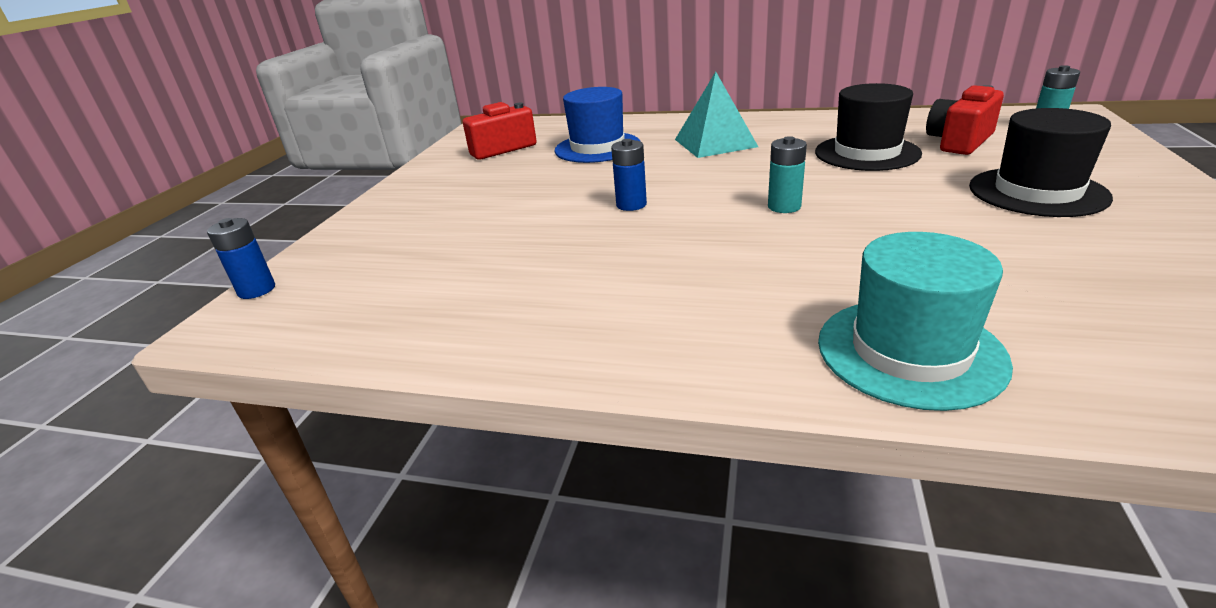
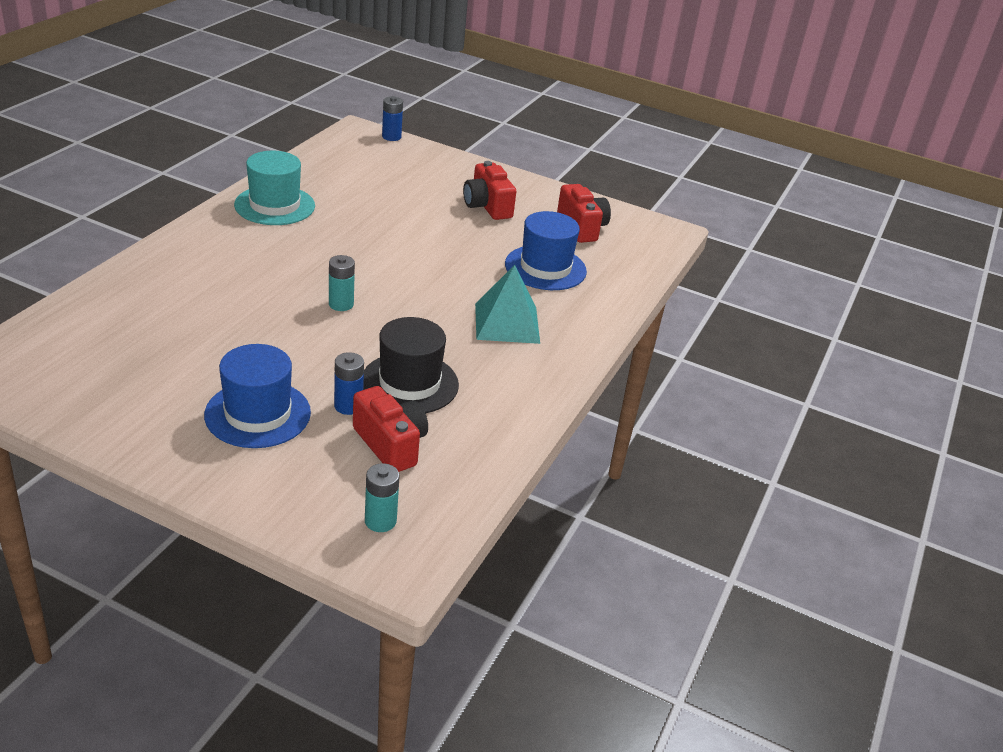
camera: 95 degrees right, 5 degrees up
(477, 190) = (487, 206): none -> red camera
(631, 205) = (402, 253): blue battery -> blue battery (348, 406)
(910, 351) = (156, 275): turquoise hat -> turquoise hat (274, 205)
(1037, 192) = (258, 414): black hat -> blue hat

